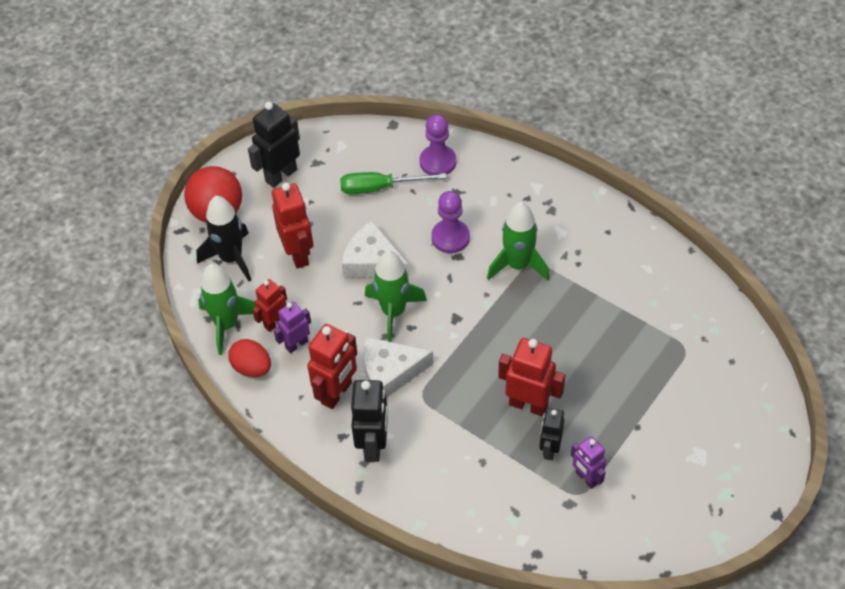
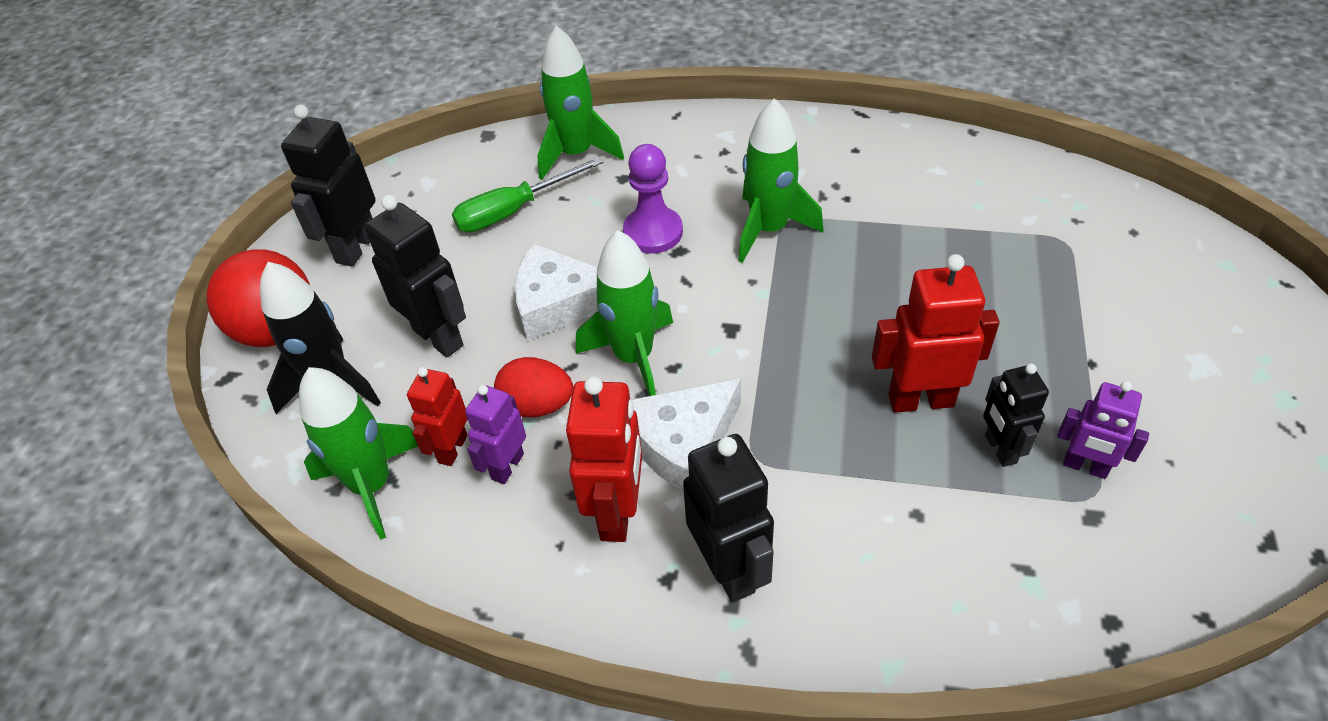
camera: 25 degrees left, 5 degrees down
(252, 367) = (450, 535): red egg -> red egg (537, 405)
(298, 254) = (438, 337): red robot -> black robot
(438, 162) = (576, 154): purple pawn -> green rocket

